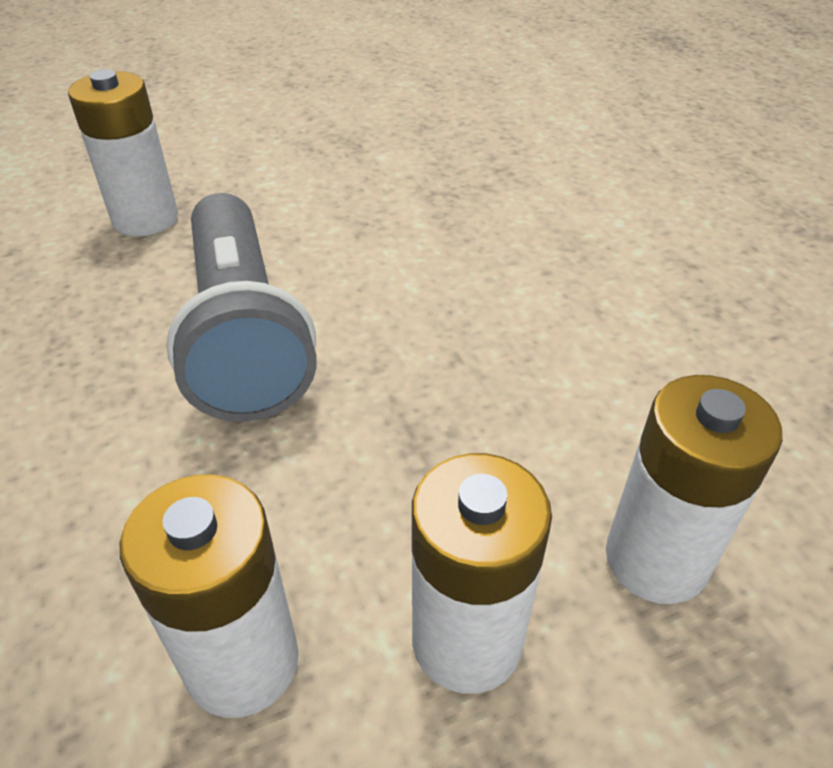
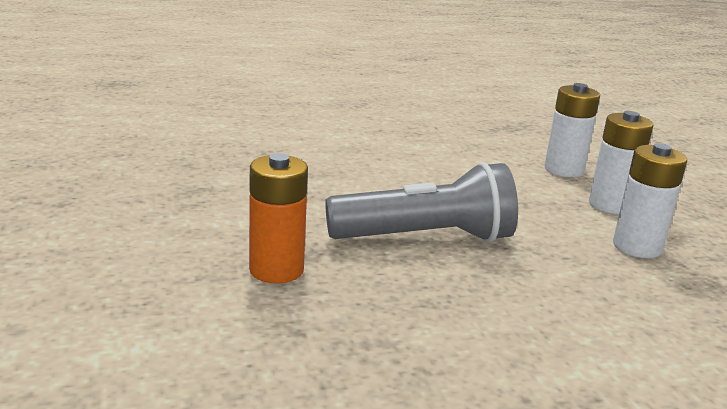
camera: 85 degrees left, 20 degrees down
(145, 219) = (276, 270): white battery -> orange battery

